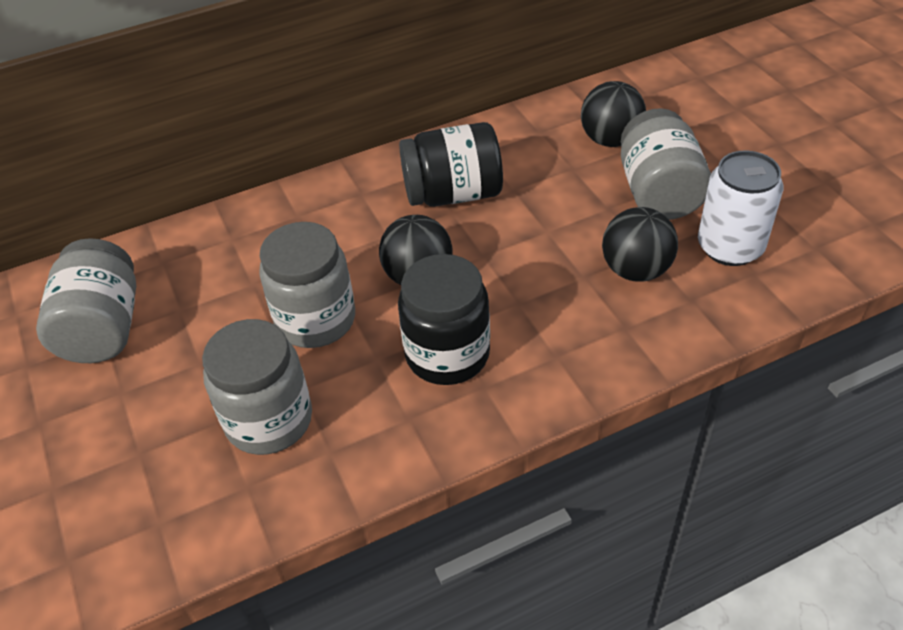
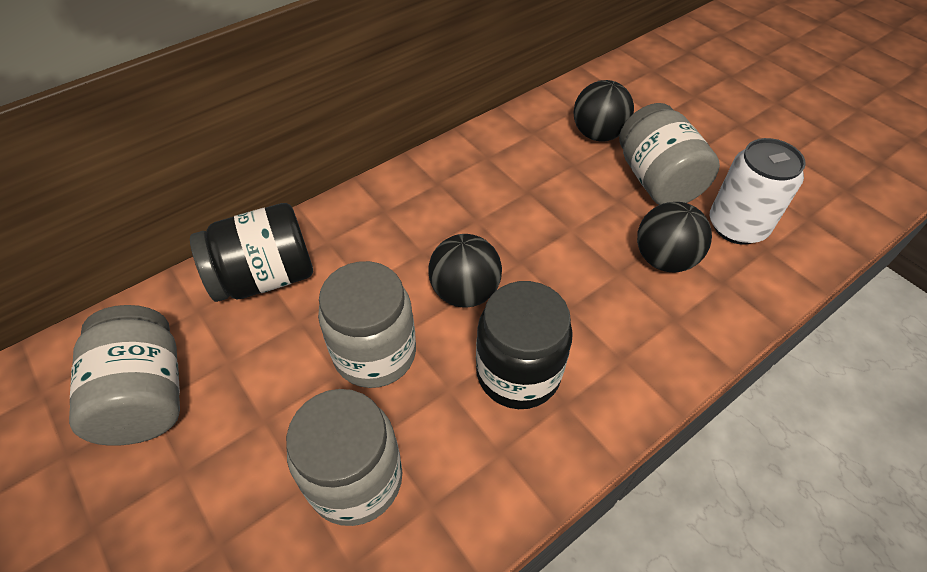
camera: 15 degrees left, 5 degrees up
(453, 194) = (472, 202): black jar -> black jar (265, 277)

